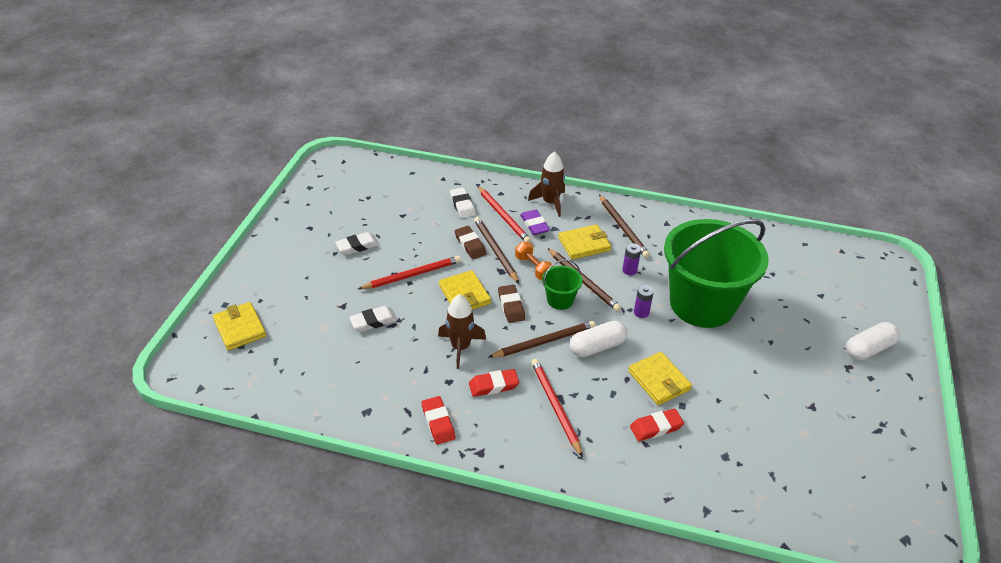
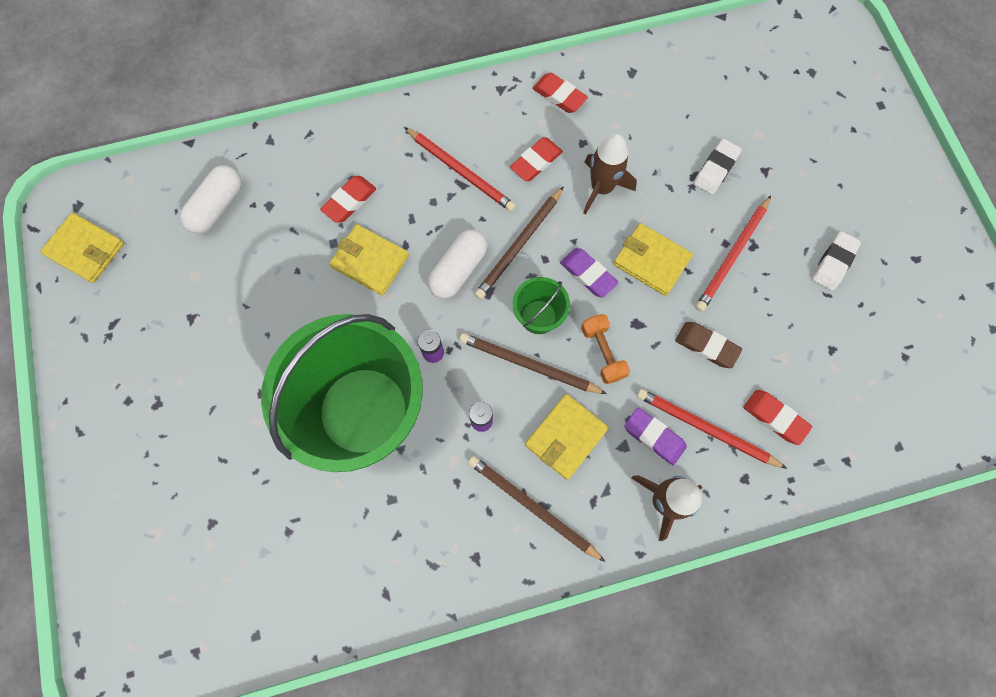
camera: 150 degrees right, 30 degrees up
(240, 328) = (834, 88): yellow wallet -> yellow wallet (85, 249)
(462, 205) = (774, 418): white eraser -> red eraser
(495, 250) = (669, 355): brown pencil -> none
(511, 306) = (588, 274): brown eraser -> purple eraser
(533, 268) = (602, 352): orange dumbbell -> orange dumbbell turned 45 degrees clockwise
(868, 349) = (134, 450): white capsule -> white capsule (217, 207)

